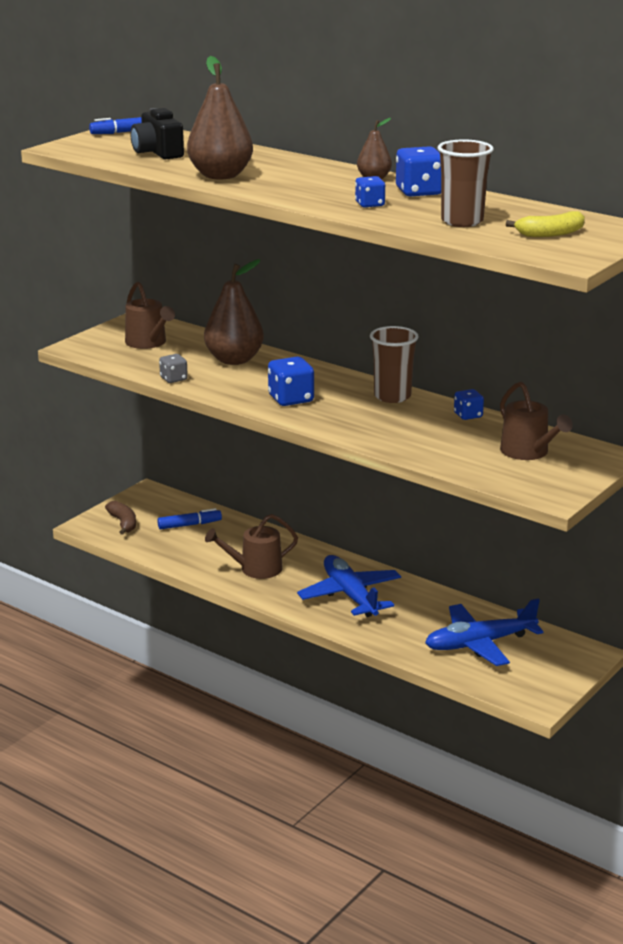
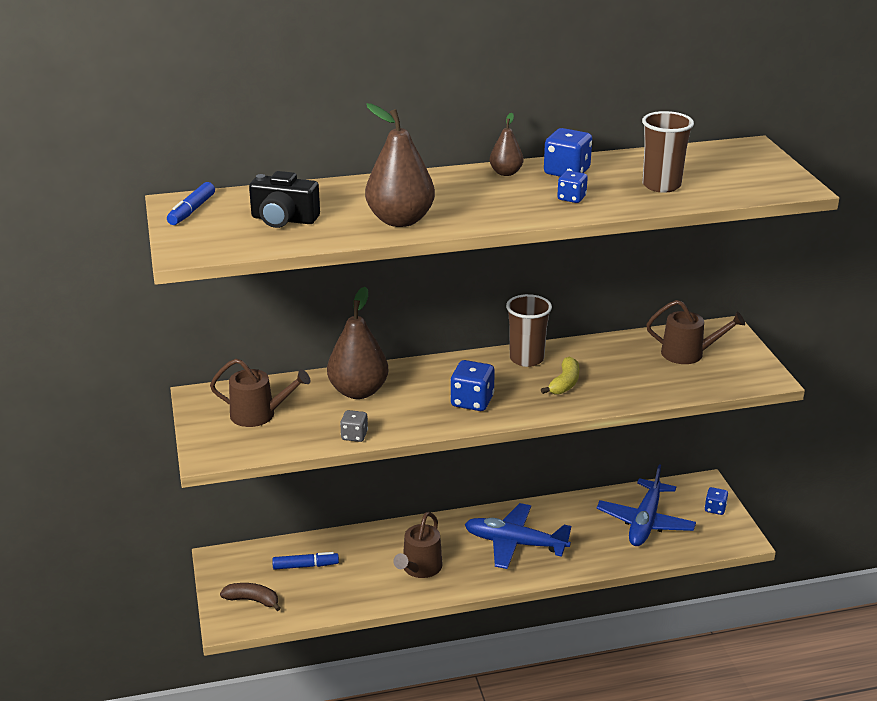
camera: 50 degrees left, 5 degrees up
(189, 525) = (305, 566): blue marker -> blue marker turned 60 degrees clockwise
(468, 415) = (599, 346): blue dice -> blue dice (715, 509)
(550, 234) = (731, 171): yellow banana -> yellow banana (564, 383)

